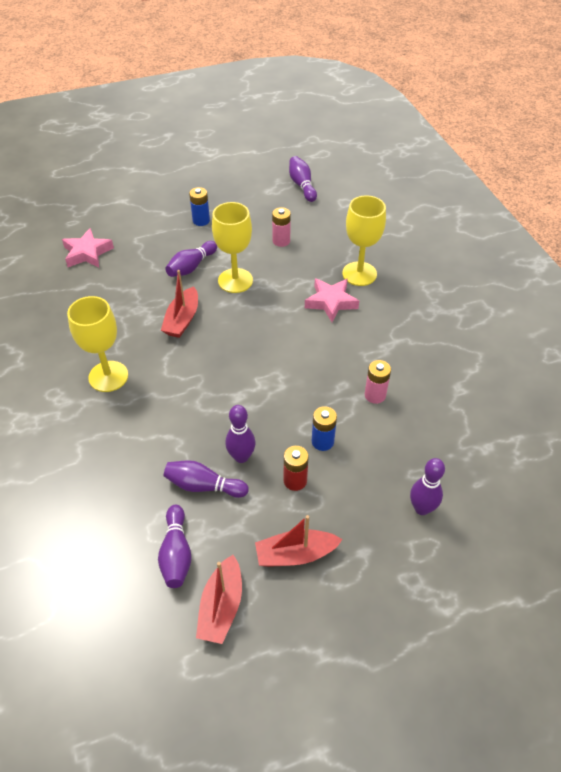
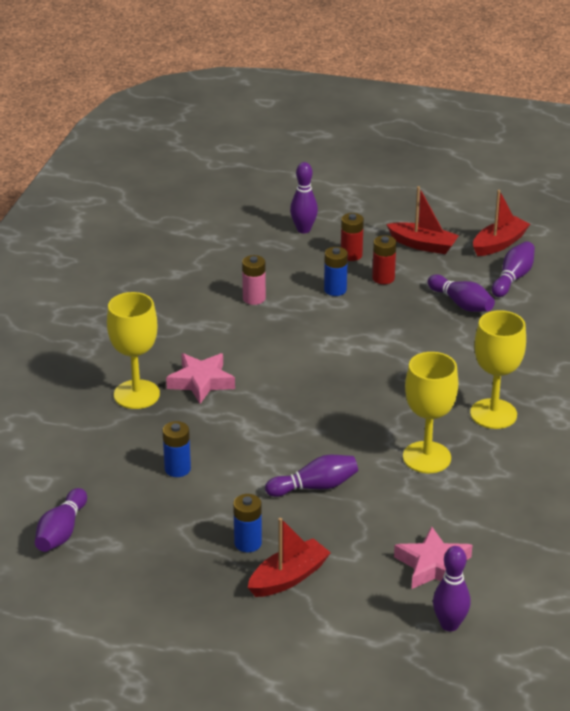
camera: 145 degrees left, 15 degrees down
(182, 320) = (375, 433): red boat -> red boat (288, 577)
(235, 280) = (279, 448): yellow goblet -> yellow goblet (426, 457)
(241, 457) = (413, 308): purple bowling pin -> purple bowling pin (449, 625)
(281, 241) = (177, 469): pink battery -> blue battery
(348, 496) = (351, 255): none -> red battery

